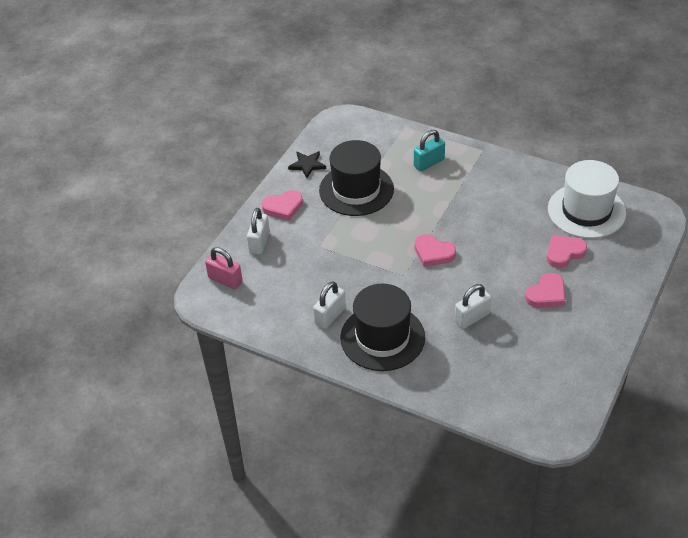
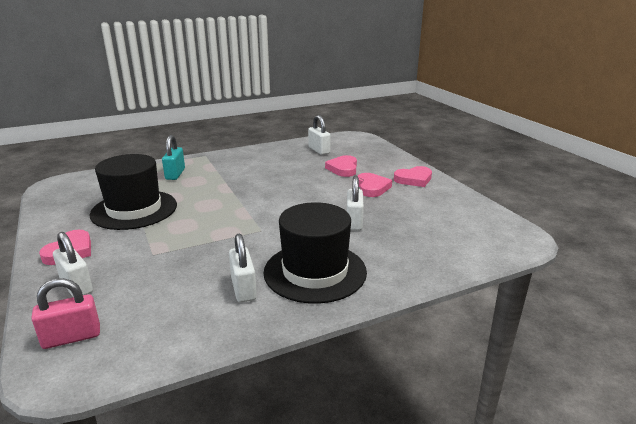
camera: 55 degrees left, 20 degrees down
(307, 165) = (58, 218): black star -> none
(433, 253) = (261, 208): pink heart -> pink heart (414, 179)
(586, 211) = (319, 150): white hat -> white padlock

